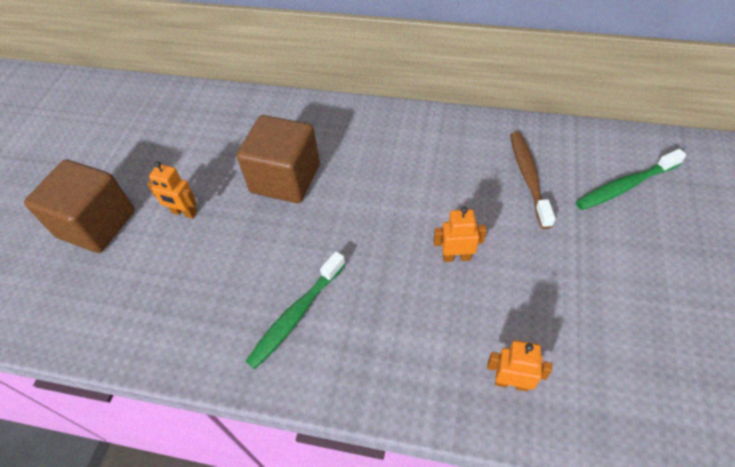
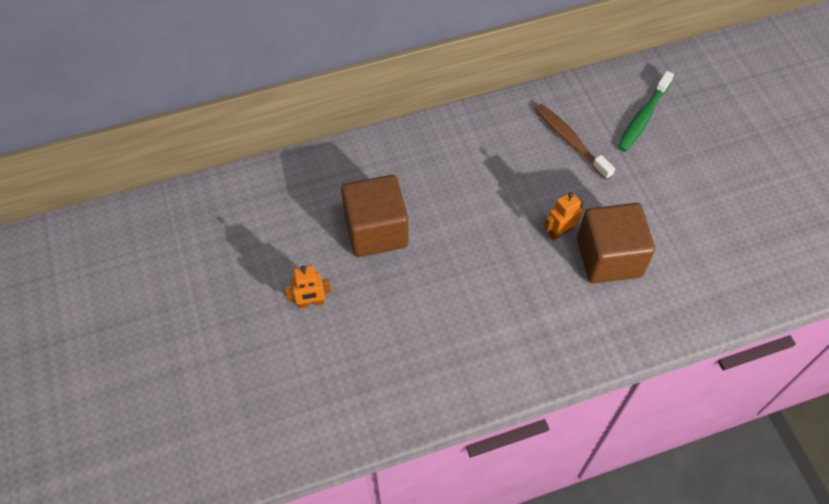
camera: 35 degrees left, 5 degrees up
(96, 224) = (238, 351): brown cube -> brown cube (608, 257)
(296, 315) = (473, 336): green toothbrush -> none
(511, 382) = (653, 304): orange robot -> none

